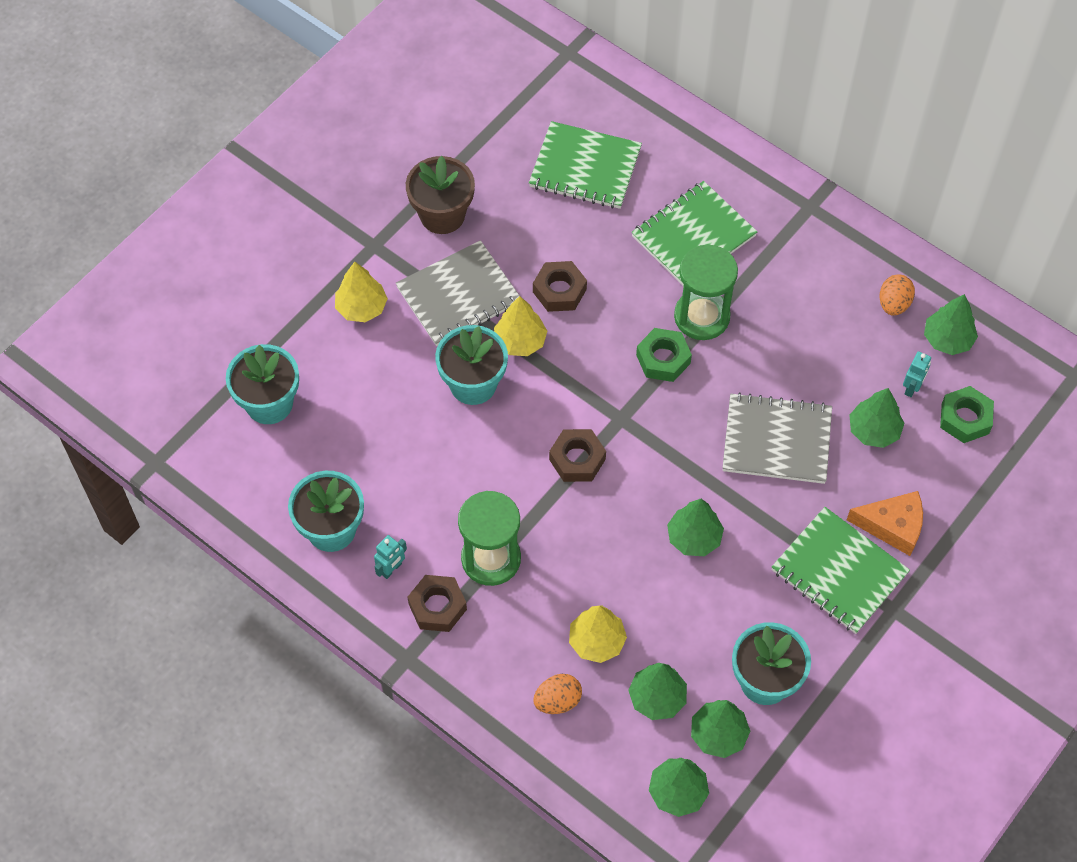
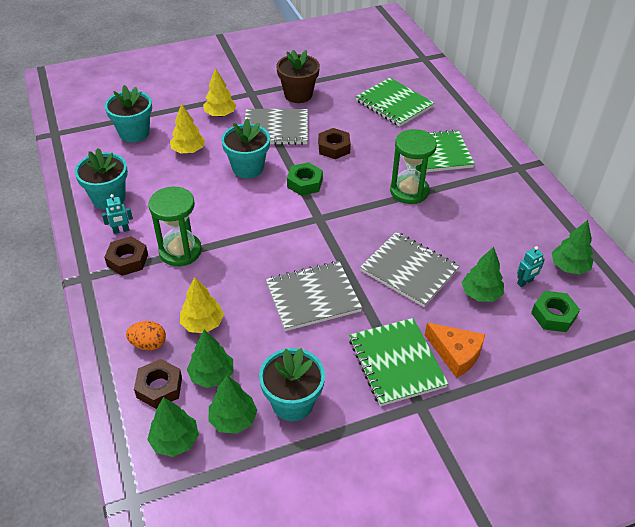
camera: 30 degrees right, 15 degrees down
(520, 341) = (291, 160): yellow tree -> yellow tree (188, 150)
(577, 459) = (275, 226): brown nut -> brown nut (159, 387)
(663, 359) = (368, 201): green nut -> green nut (304, 183)
(694, 538) = (313, 297): green tree -> grey notebook
(893, 304) = (542, 234): orange egg -> none

